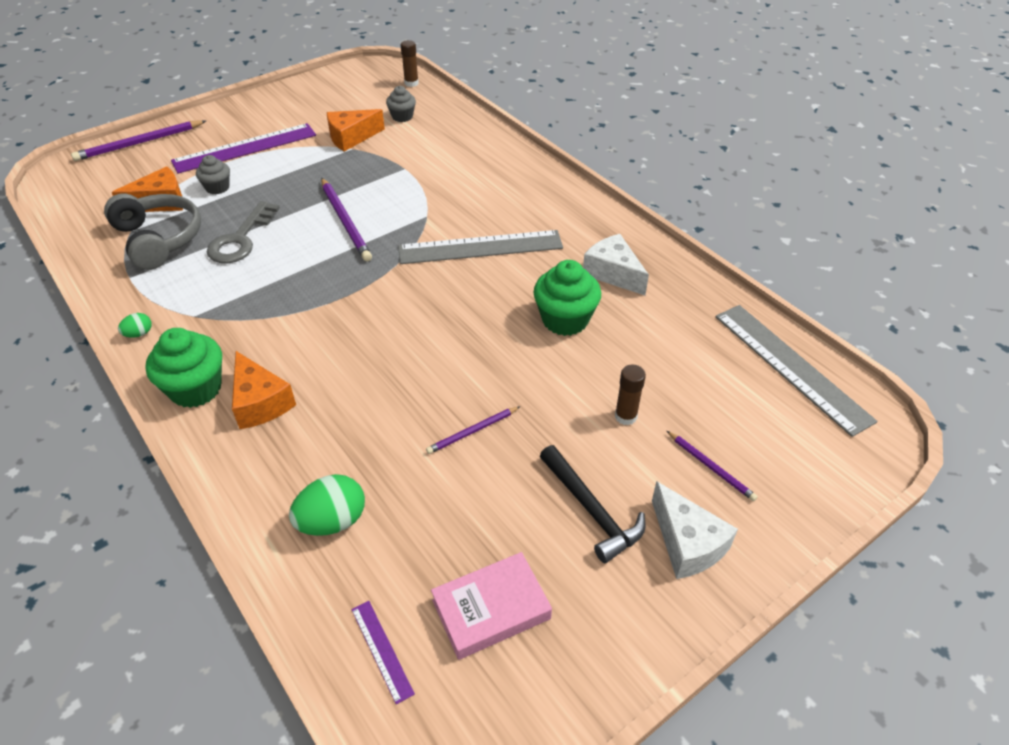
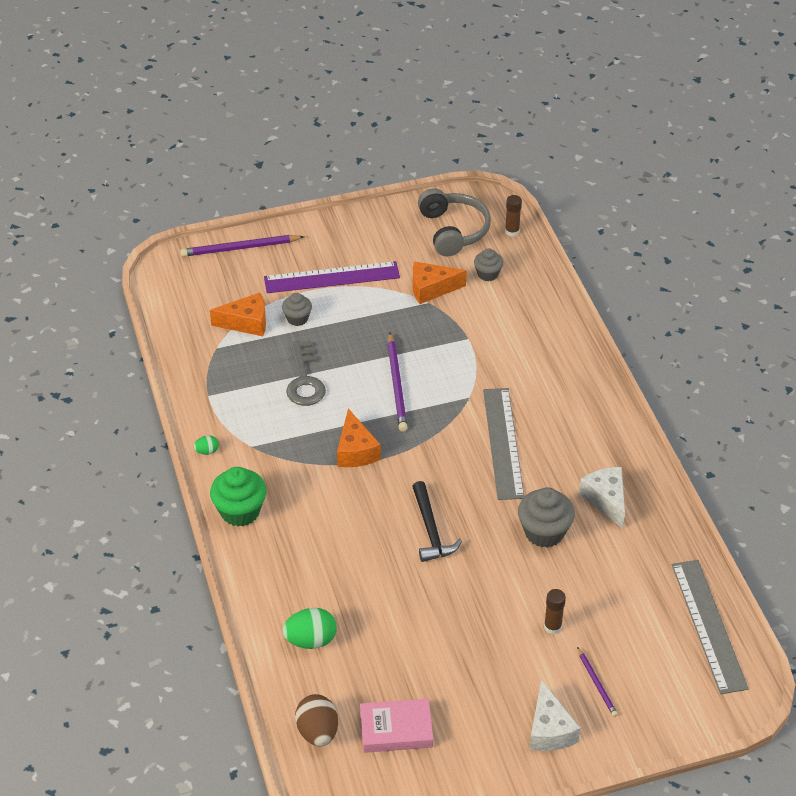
camera: 20 degrees right, 0 degrees up
(159, 239) = (238, 362): grey headphones -> grey headphones (453, 230)
(241, 239) = (304, 380): grey key -> grey key turned 45 degrees counterclockwise
(260, 402) = (284, 536): orange cheese -> orange cheese (355, 451)
(382, 650) = (317, 732): purple ruler -> brown egg
(472, 431) = (431, 604): purple pencil -> none
(480, 247) = (503, 443): grey ruler -> grey ruler turned 75 degrees clockwise
(565, 320) = (544, 532): green cupcake -> grey cupcake
(591, 510) = (493, 687): black hammer -> black hammer (431, 530)

